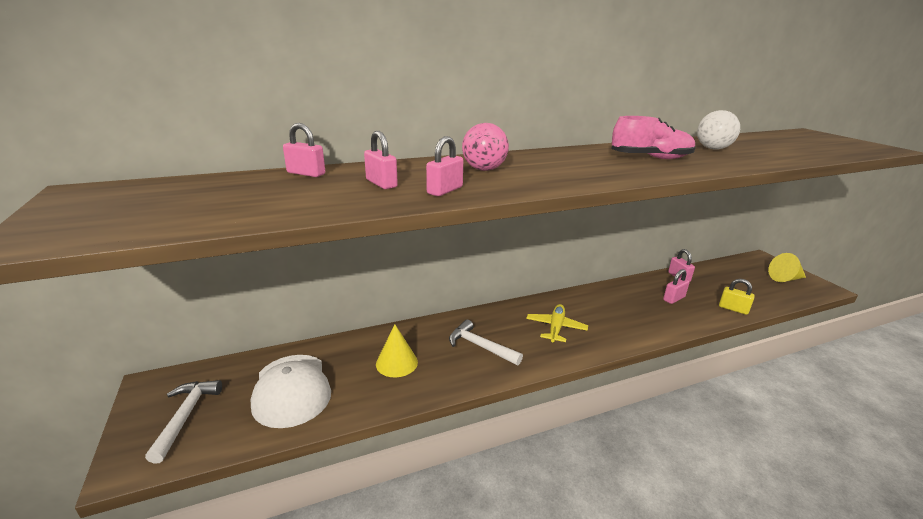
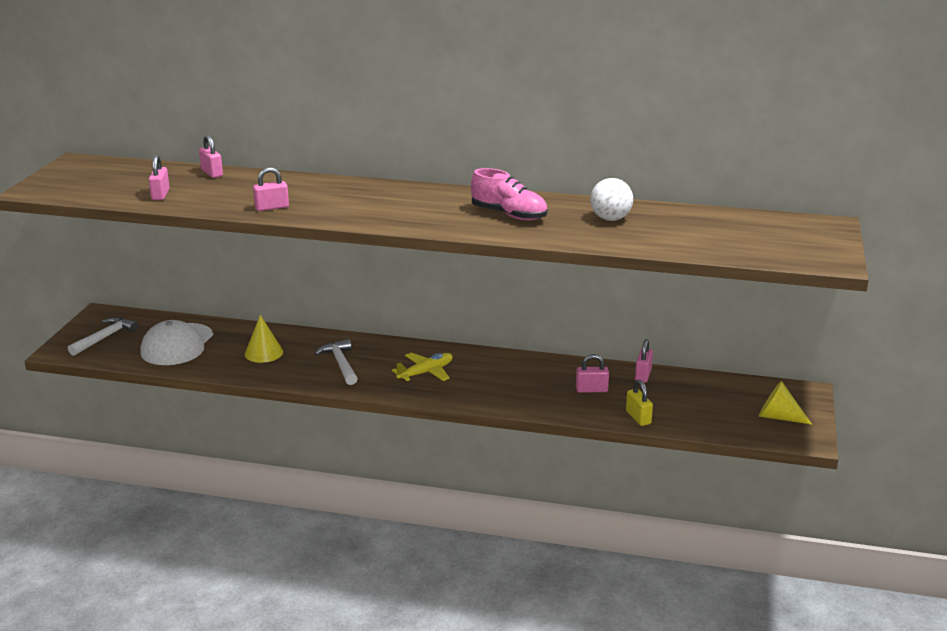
camera: 35 degrees right, 0 degrees up
(381, 183) = (243, 192): pink padlock -> pink padlock (160, 195)
(484, 169) = (337, 196): pink ball -> none

